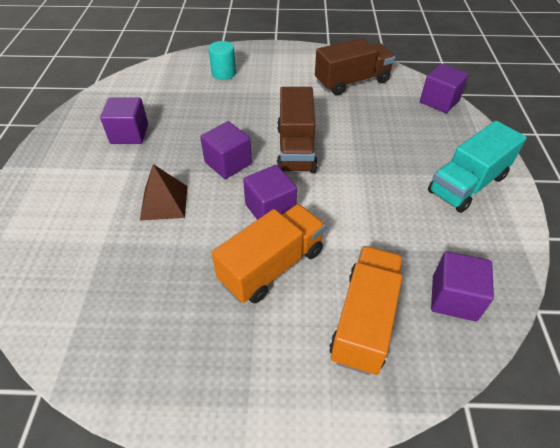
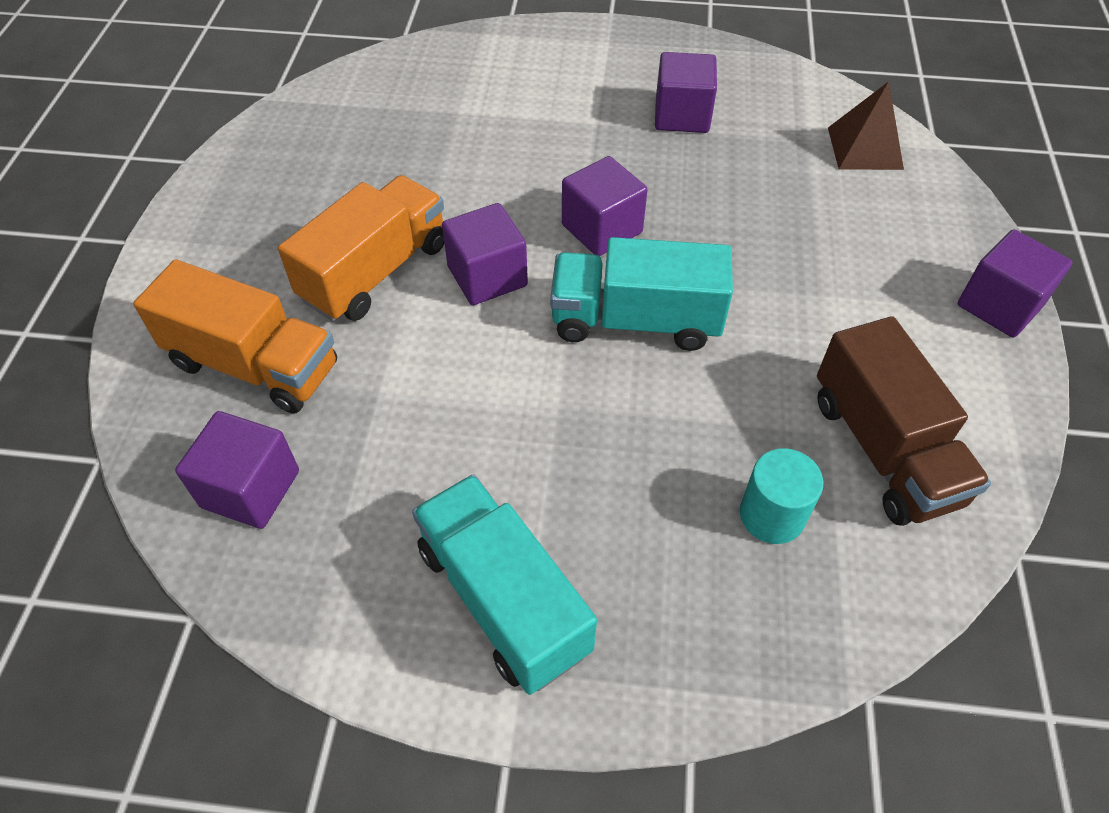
camera: 95 degrees right, 5 degrees up
(164, 202) = (521, 161): brown pyramid -> brown pyramid (865, 148)
(223, 73) = (883, 225): turquoise cylinder -> turquoise cylinder (772, 515)
(272, 266) = (375, 272): orange truck -> orange truck turned 105 degrees counterclockwise
(296, 149) = (635, 321): brown truck -> turquoise truck
(439, 101) = (817, 634): purple cube -> purple cube (999, 305)

